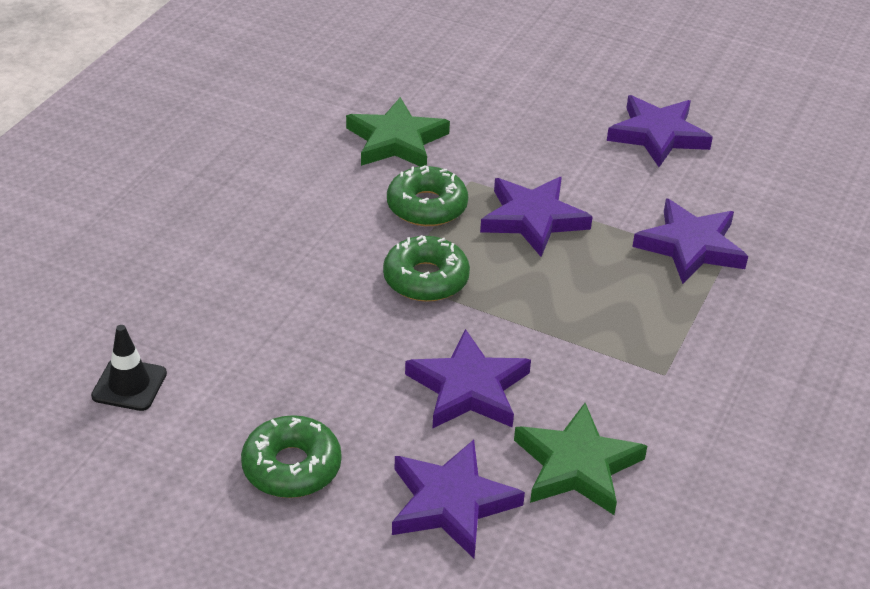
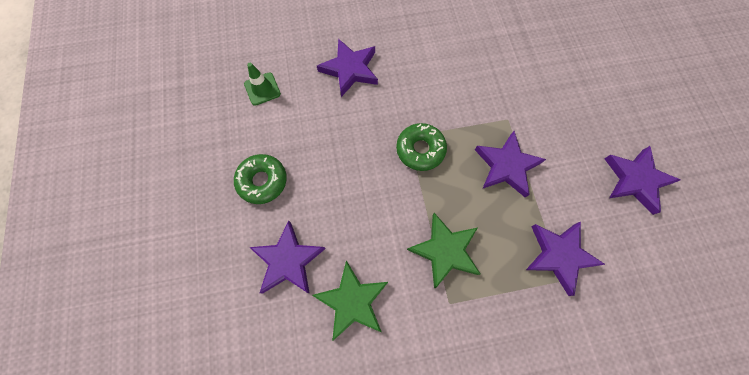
camera: 55 degrees right, 30 degrees up
(129, 385) = (262, 89): black traffic cone -> green traffic cone
(396, 140) = (504, 69): green star -> green star (445, 250)
(427, 206) = (470, 114): green donut -> none
(469, 388) = (364, 218): purple star -> purple star (350, 69)

